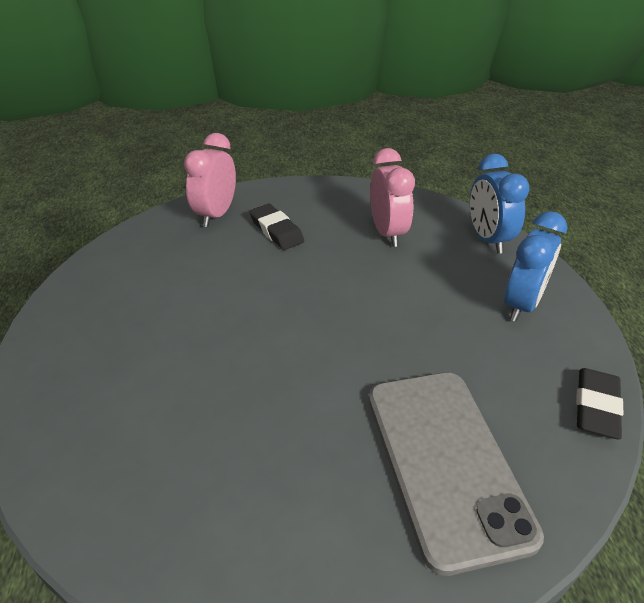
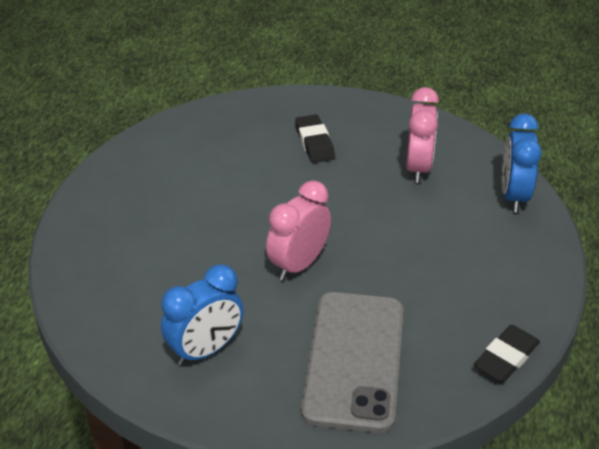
camera: 20 degrees right, 0 degrees up
(216, 215) = (266, 115): pink clock -> pink clock (298, 264)
(521, 304) = (502, 263): blue clock -> blue clock (205, 350)

